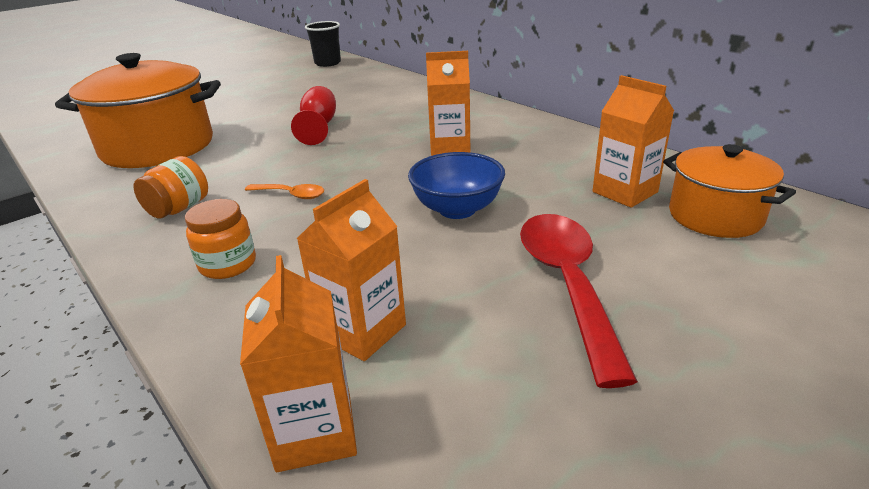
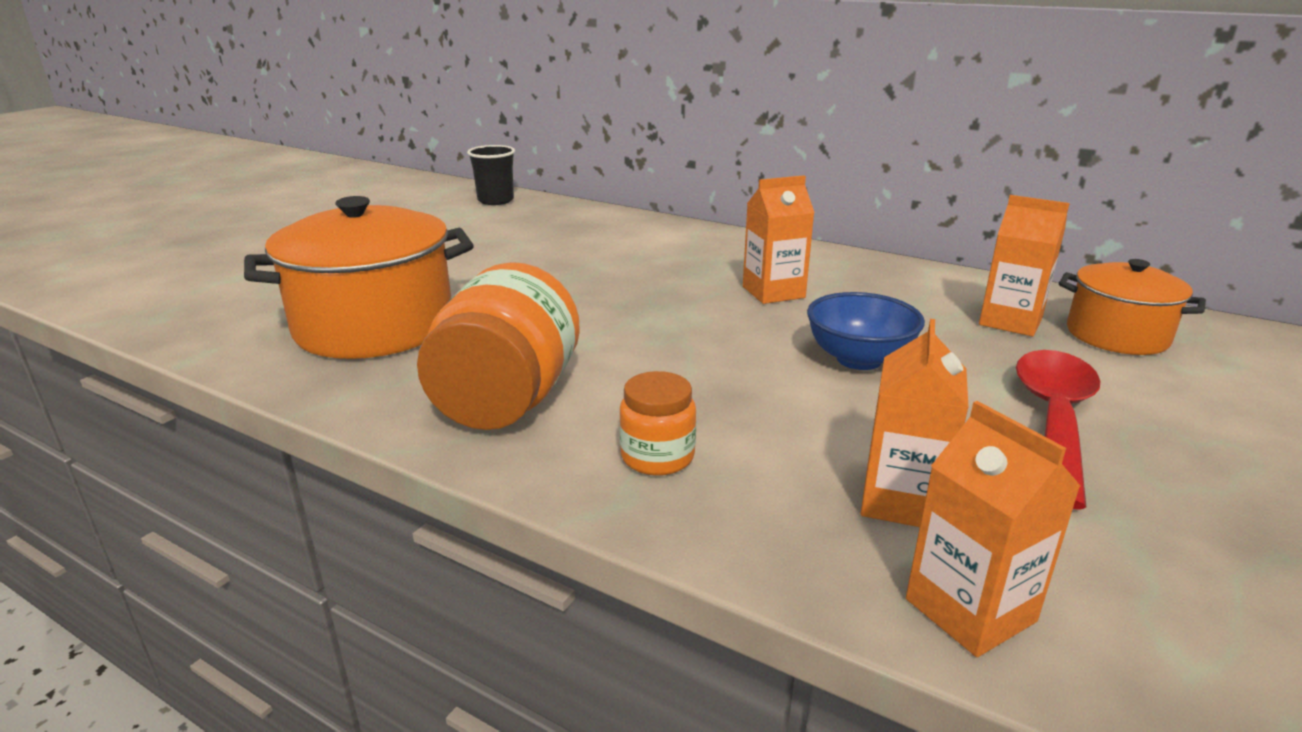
camera: 20 degrees left, 5 degrees down
(179, 208) = (507, 400): orange jar -> orange jar, size x1.90
(291, 195) = (641, 366): orange spoon -> none
(319, 127) = (580, 281): red goblet -> none
(567, 284) = (1053, 420): red spoon -> red spoon turned 45 degrees clockwise

